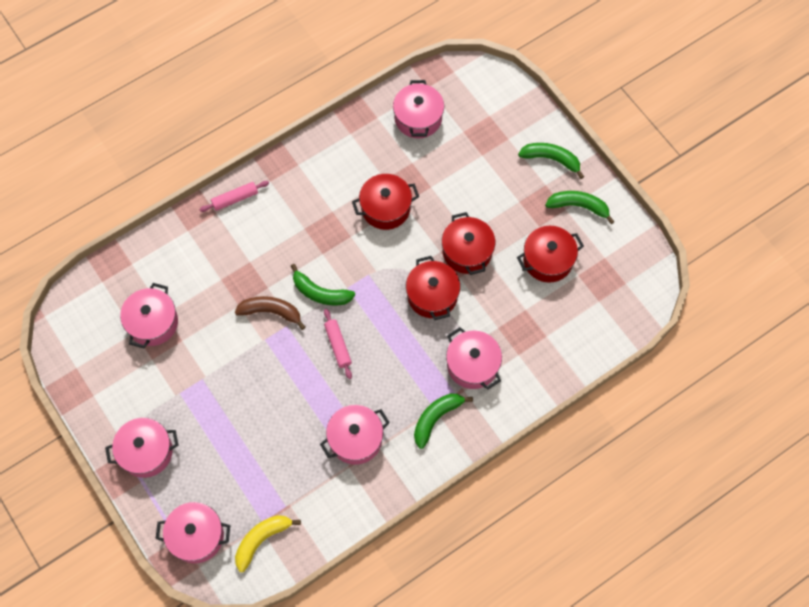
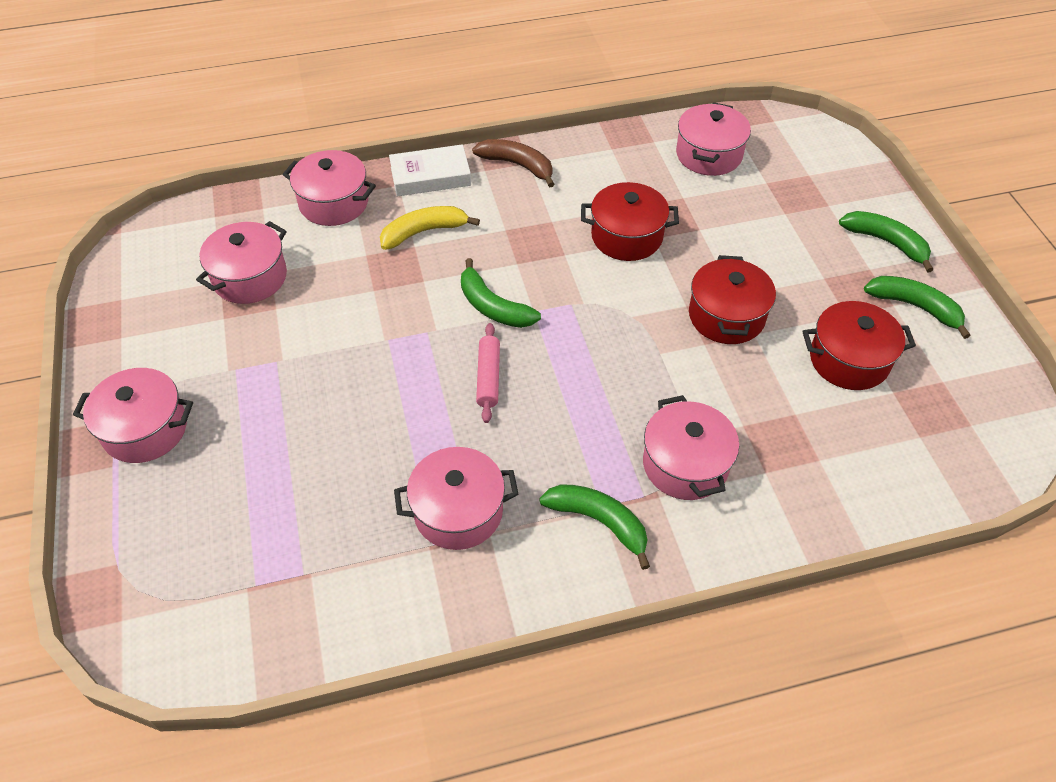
camera: 20 degrees right, 15 degrees down
(196, 536) = (145, 571): pink pot -> pink pot (334, 203)
(235, 199) = (430, 176): pink rolling pin -> white book
(262, 540) = (240, 613): yellow banana -> yellow banana (424, 232)
(271, 312) = (414, 310): brown banana -> brown banana (518, 165)
(432, 295) = (655, 355): red pot -> none
(436, 418) = (599, 522): green banana -> green banana turned 60 degrees clockwise

